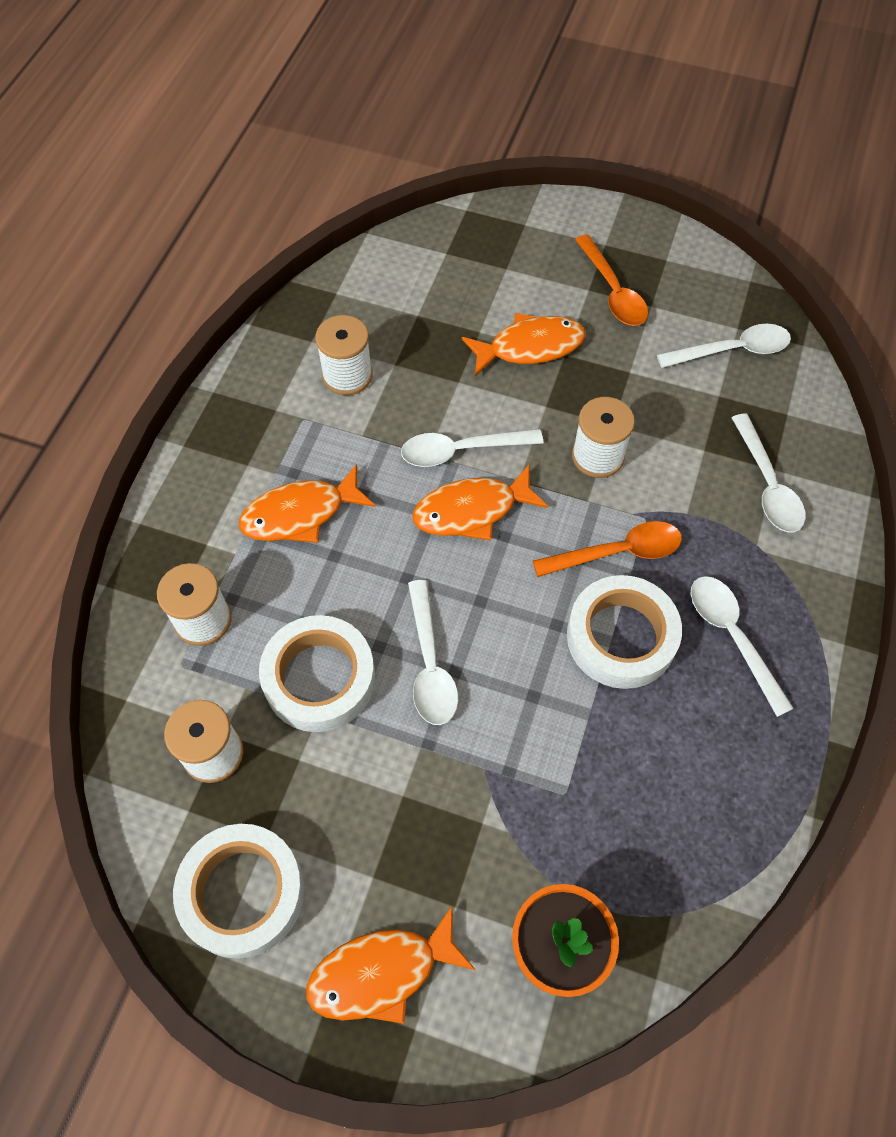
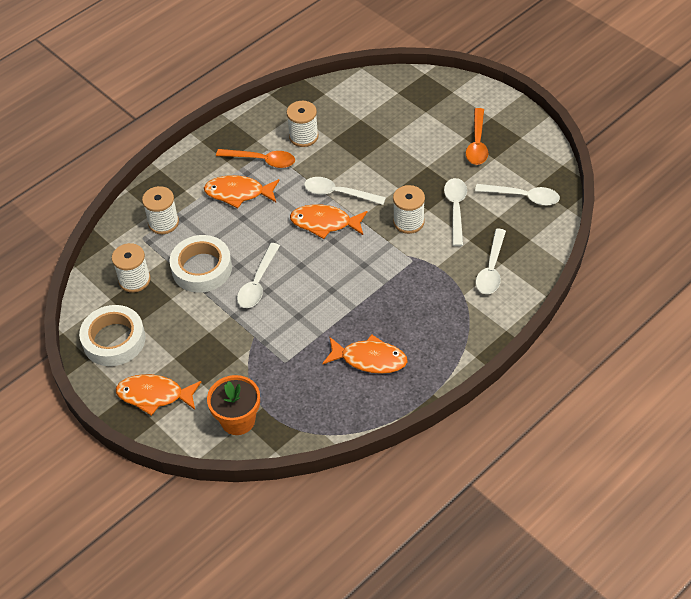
camera: 30 degrees right, 10 degrees down
(530, 347) = (410, 156): orange fish -> orange fish (369, 359)
(617, 552) = (386, 270): orange spoon -> orange spoon (262, 160)
(621, 637) = (360, 308): white tape -> none
(732, 637) = (417, 330): white spoon -> white spoon (455, 209)

